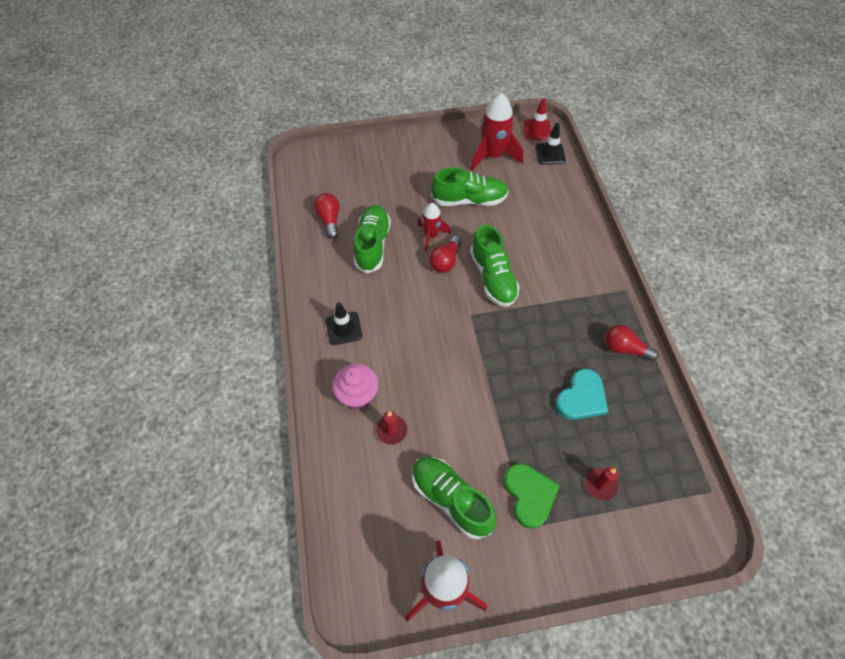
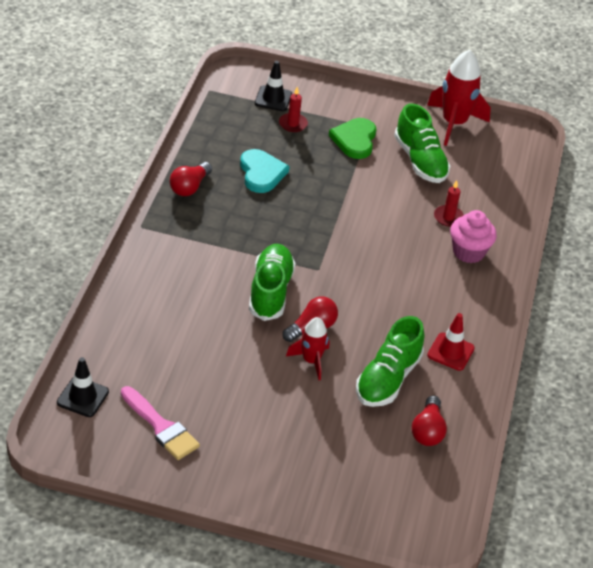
camera: 160 degrees left, 15 degrees down
(344, 328) = (459, 310): black traffic cone -> black traffic cone (273, 99)
(469, 200) = (236, 383): green shoe -> none
(493, 156) = (161, 427): red rocket -> pink brush
(537, 130) = (68, 438): red traffic cone -> red traffic cone (450, 352)
(581, 397) = (261, 173): turquoise heart -> turquoise heart turned 105 degrees clockwise
(624, 349) = (189, 187): red light bulb -> red light bulb turned 75 degrees clockwise

